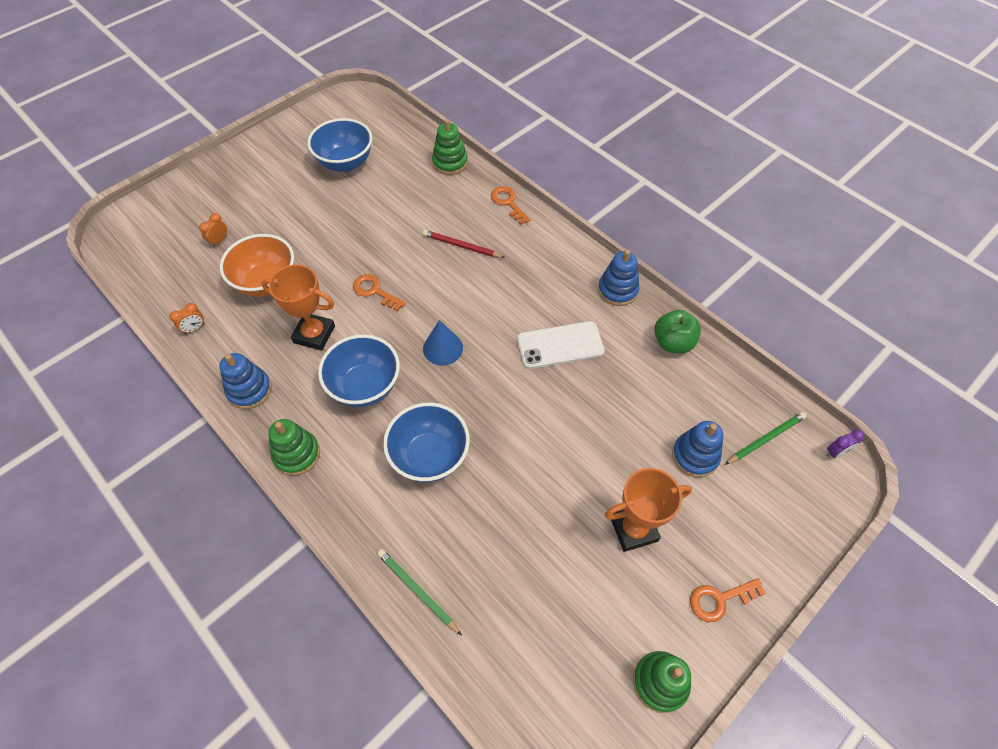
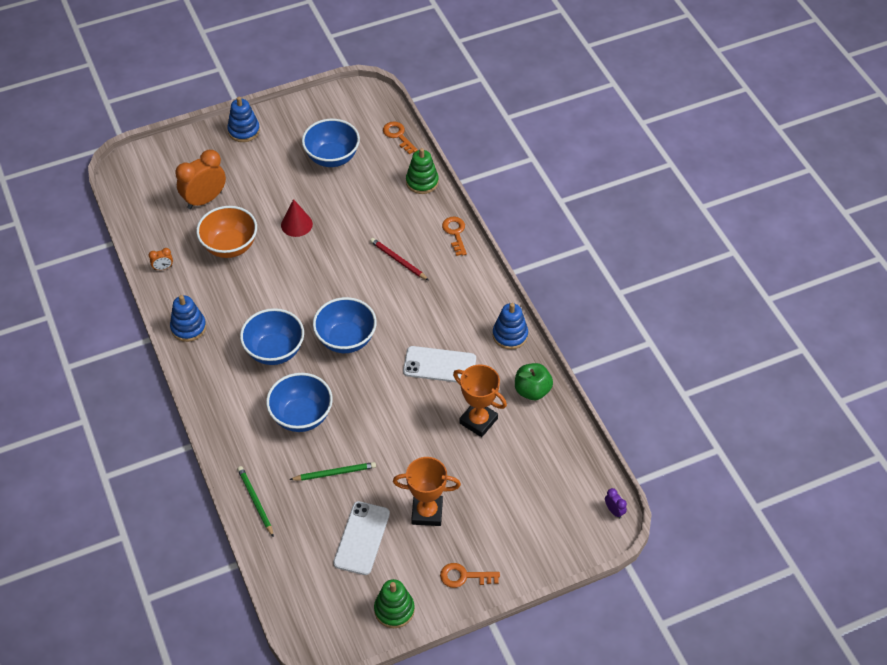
camera: 20 degrees right, 5 degrees down
(219, 240) = (204, 200): orange clock -> orange clock, size x2.26
(297, 454) = (206, 385): green stacking toy -> none
(314, 334) = (251, 299): orange trophy -> orange trophy (478, 421)
(334, 239) = (296, 224): none -> red cone
(374, 291) = (311, 278): orange key -> orange key (398, 136)
(443, 348) = (346, 339): blue cone -> blue bowl
(572, 593) = (362, 538): none -> white phone
(695, 456) = (501, 478): blue stacking toy -> blue stacking toy (244, 131)
(765, 439) = (564, 484): green pencil -> green pencil (335, 473)
(836, 452) = (614, 511): purple clock -> purple clock turned 120 degrees counterclockwise

